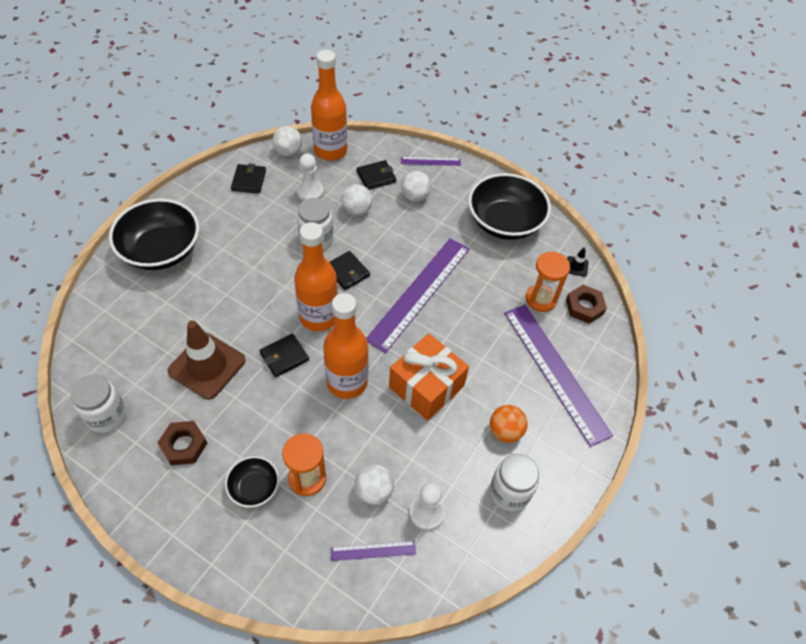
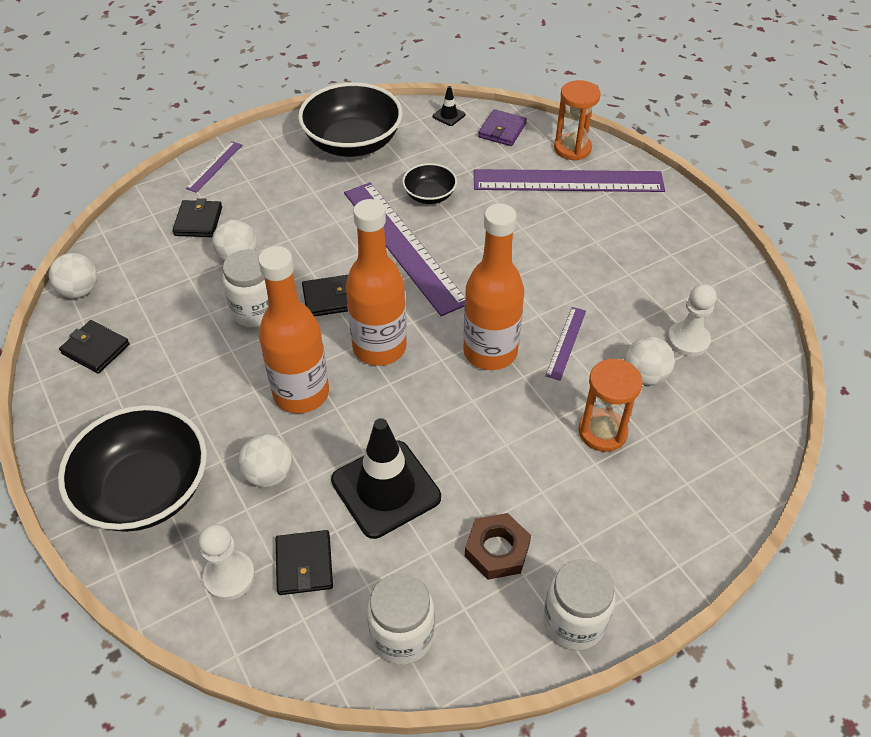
camera: 60 degrees left, 5 degrees down
(207, 366) = (386, 489): brown traffic cone -> black traffic cone
(254, 487) = (593, 489): black bowl -> black bowl (429, 195)
(284, 357) = (419, 401): black wallet -> black wallet (304, 564)
(310, 192) = (170, 291): white pawn -> white pawn (229, 576)
(330, 151) = (116, 249): orange bottle -> orange bottle (301, 393)
(373, 550) = (716, 401): purple ruler -> purple ruler (566, 342)
(415, 196) = (258, 199): white ball -> white ball (269, 474)
(426, 386) = (533, 285): orange gift -> none
(505, 431) = (619, 244): orange ball -> none
(509, 492) = (690, 267): white jar -> white jar (573, 622)
(541, 299) = (473, 156): orange hourglass -> orange hourglass (572, 149)
(584, 307) = (502, 130): brown nut -> purple wallet

